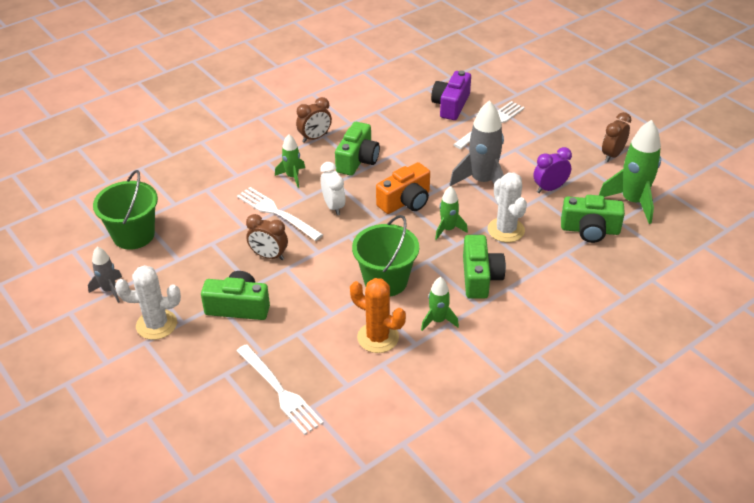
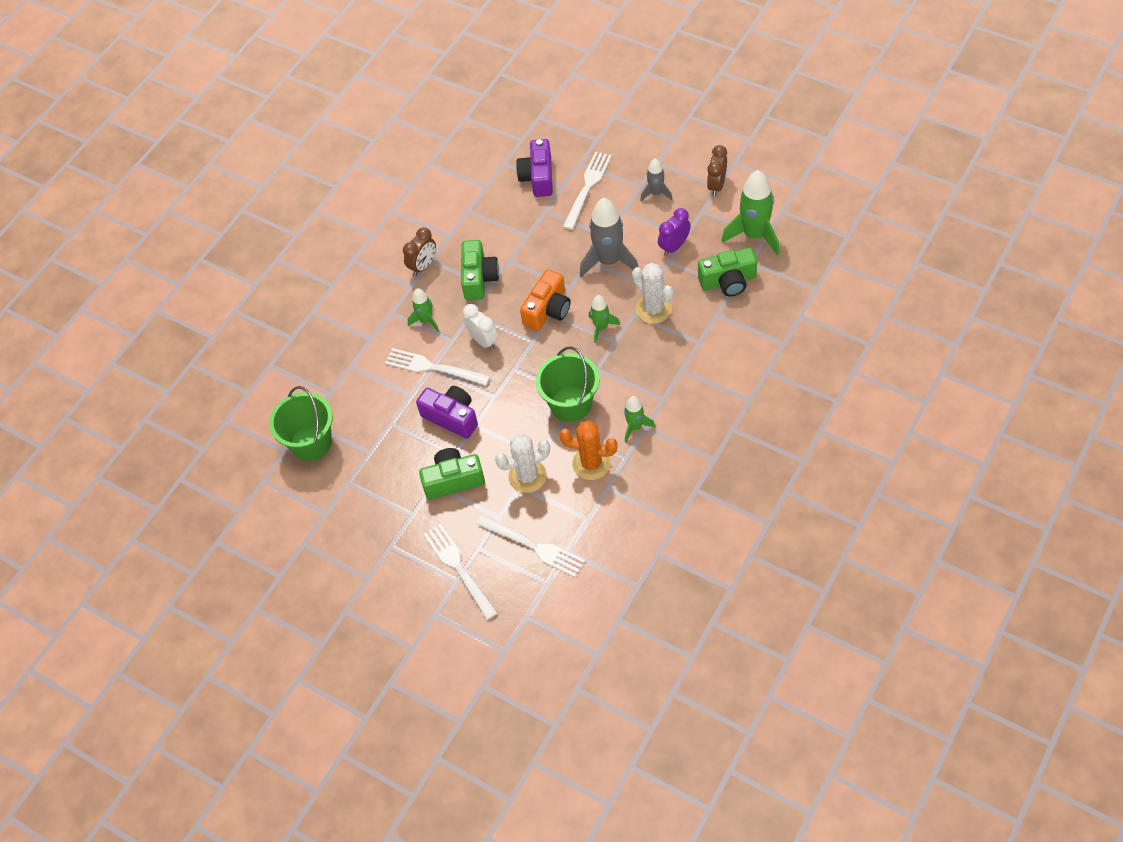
camera: 15 degrees left, 15 degrees up
(109, 290) = (325, 508): grey rocket -> grey rocket (656, 193)
(156, 325) = (390, 526): white cactus -> white cactus (527, 476)
(196, 384) = (458, 568): none -> white fork
(269, 256) = (451, 417): brown clock -> purple camera
(480, 277) = (652, 369): green camera -> none

